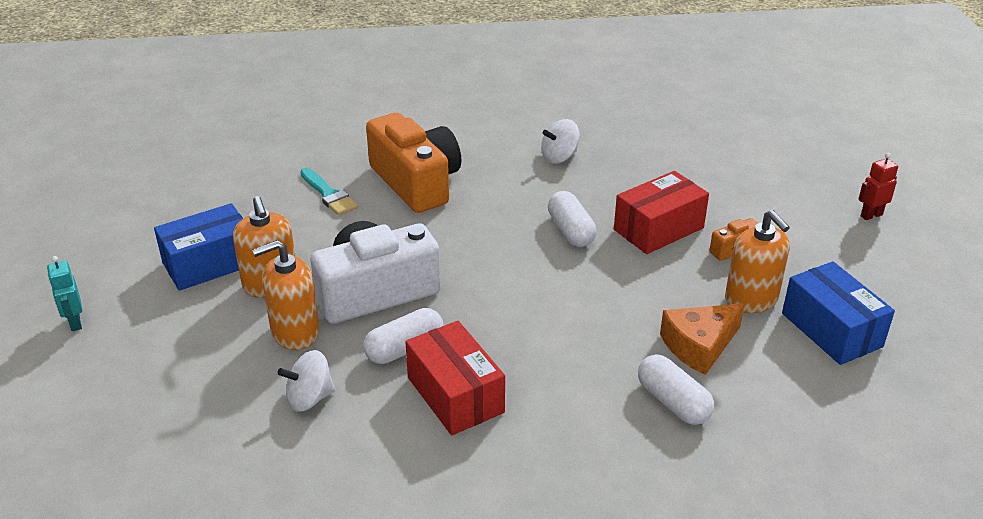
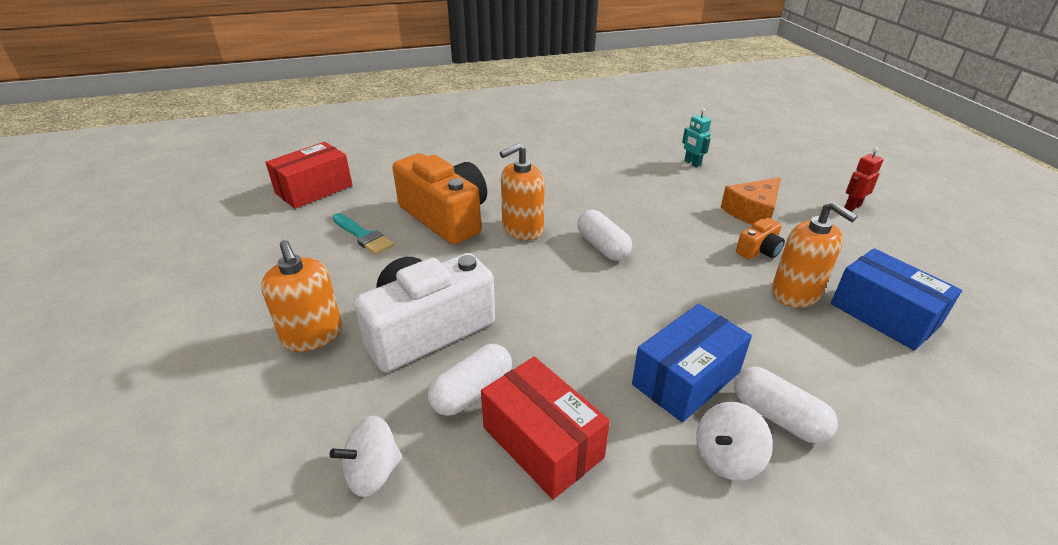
camera: 10 degrees left, 0 degrees up
(75, 323) = (78, 410): turquoise robot -> turquoise robot (692, 163)
(209, 264) = (243, 319): blue box -> blue box (686, 378)
(295, 332) = (345, 388): orange soap dispenser -> orange soap dispenser (522, 229)
(559, 157) = (569, 183): white spinning top -> white spinning top (726, 458)
(658, 229) = (680, 236): red box -> red box (314, 189)
(699, 346) = (772, 347): orange cheese -> orange cheese (753, 212)

